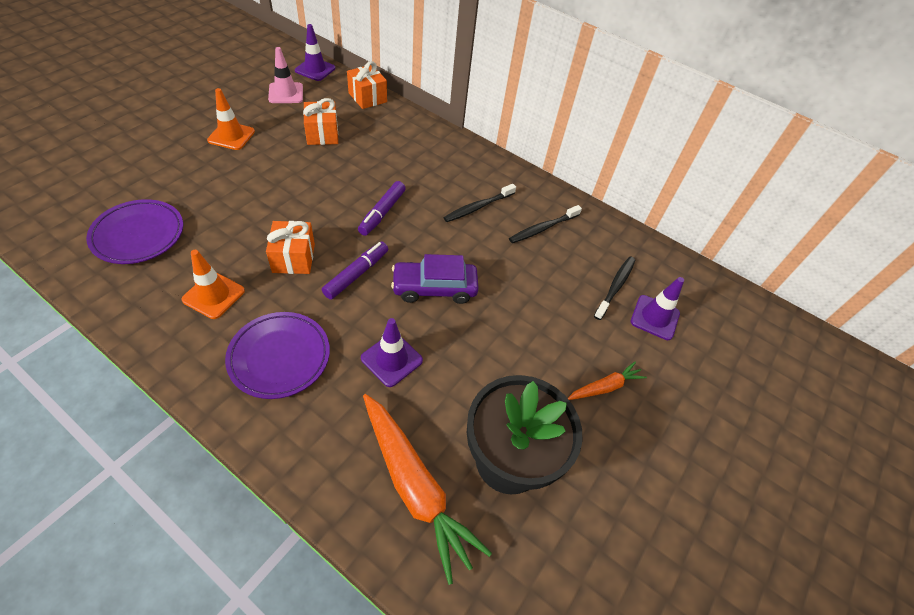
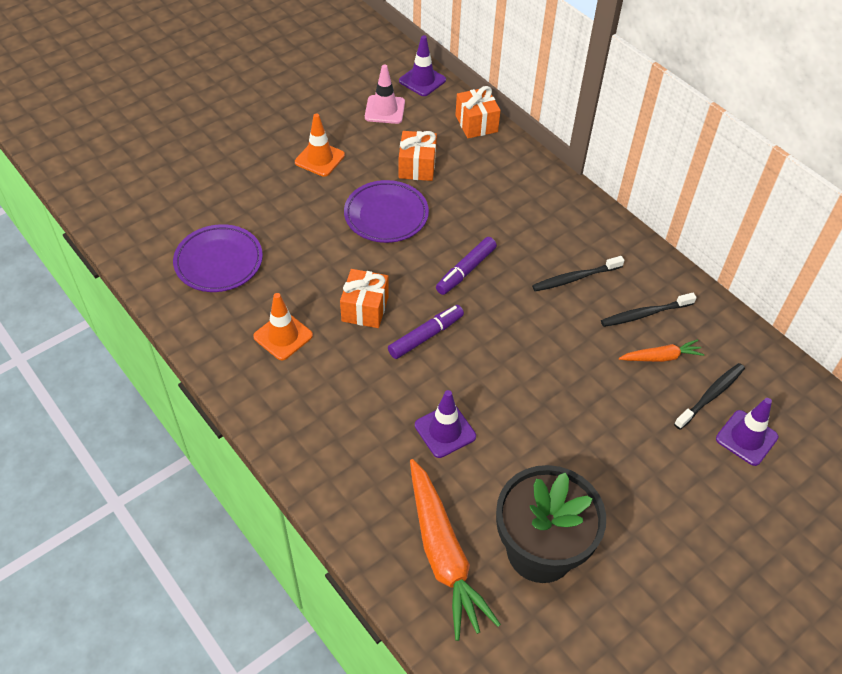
camera: 20 degrees right, 0 degrees up
(279, 357) = (337, 409): purple plate -> purple plate (386, 215)
(434, 288) = (504, 364): purple car -> none
(605, 387) = (663, 501): orange carrot -> orange carrot (661, 357)

